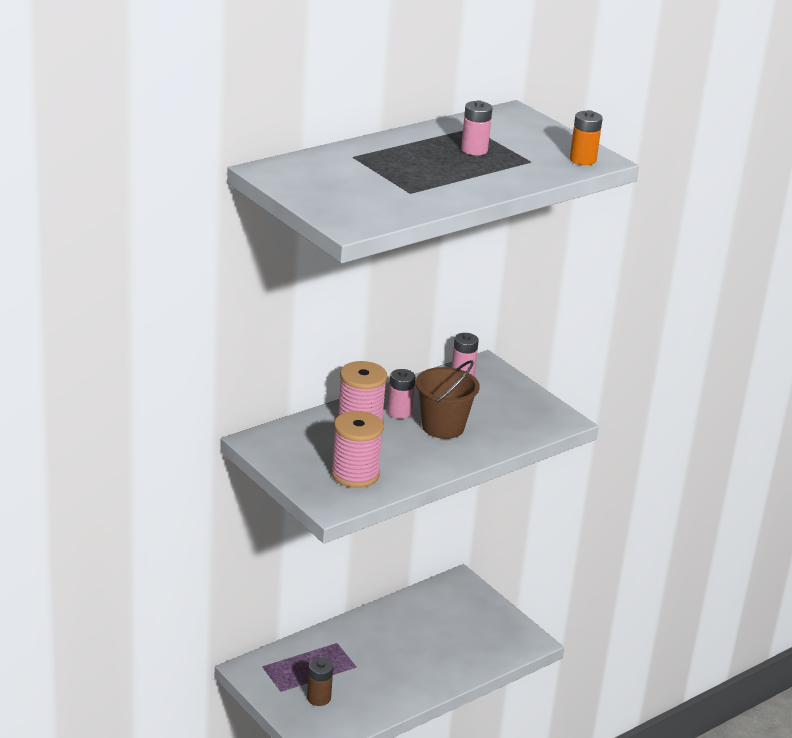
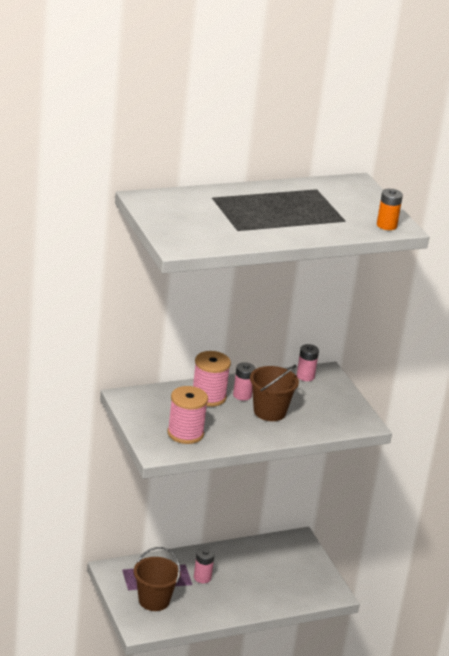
camera: 15 degrees right, 0 degrees up
(318, 698) = (154, 600): brown battery -> brown bucket
(474, 150) = (307, 206): pink battery -> pink battery (202, 577)

